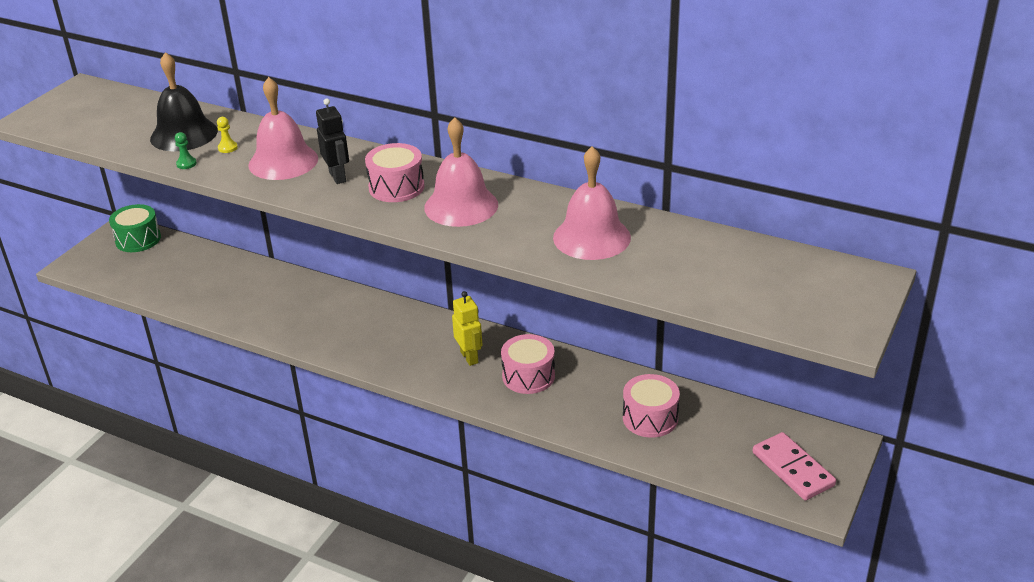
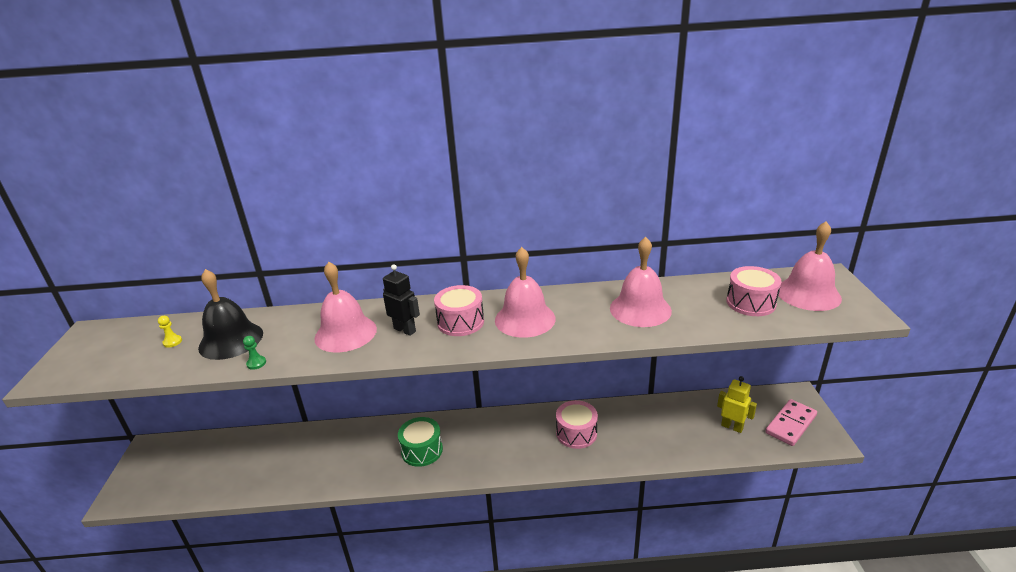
camera: 30 degrees left, 5 degrees down
(138, 239) = (171, 450): green drum -> green drum (422, 450)
(227, 148) = (284, 338): yellow pawn -> yellow pawn (172, 342)
(469, 357) = (524, 437): yellow robot -> yellow robot (732, 427)
(650, 418) = (679, 428): pink drum -> pink drum (750, 303)
(792, 469) = (791, 424): pink domino -> pink domino turned 75 degrees counterclockwise
(810, 288) = (808, 294): none -> pink bell

